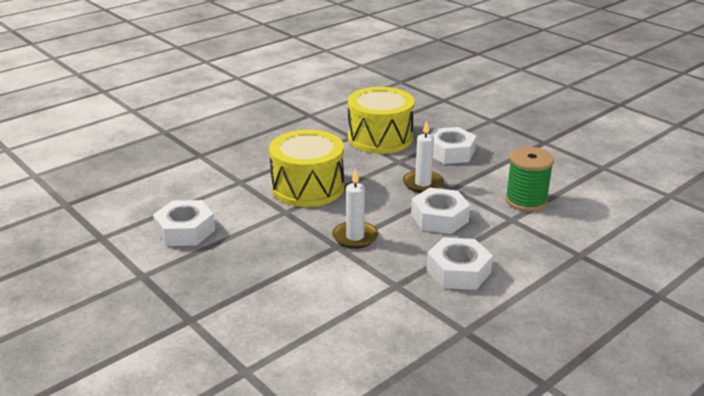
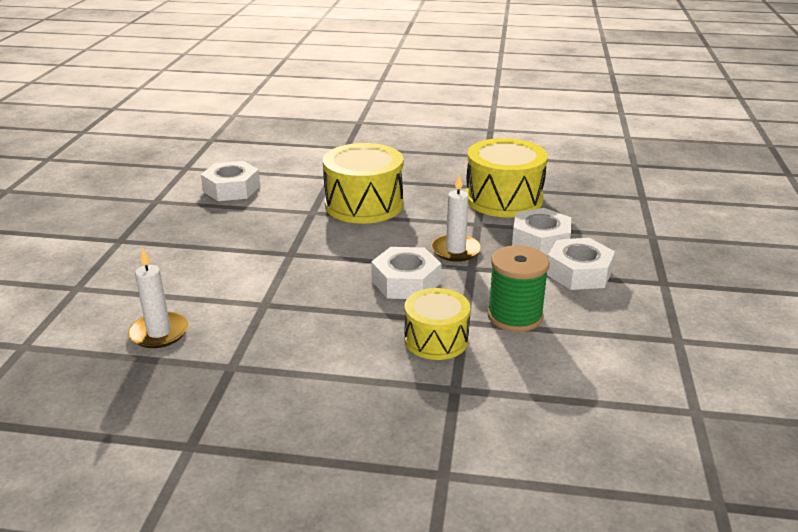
camera: 50 degrees right, 0 degrees up
(355, 237) = (315, 255): white candle -> white candle (159, 333)
(458, 271) = (326, 326): white nut -> white nut (579, 272)
(521, 238) = (436, 340): none -> yellow drum

